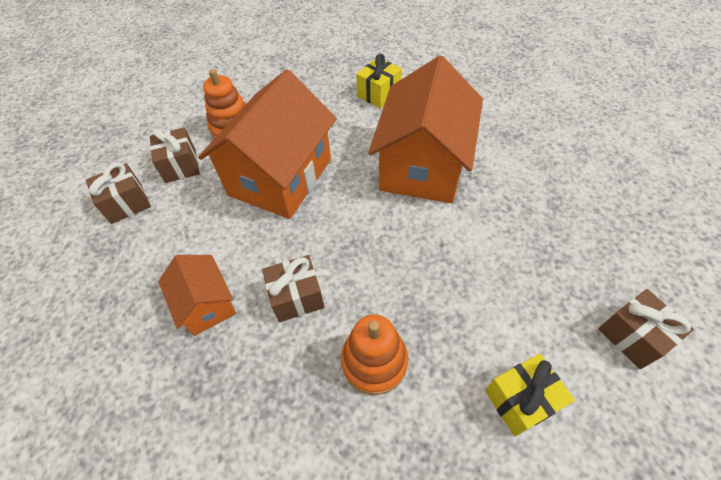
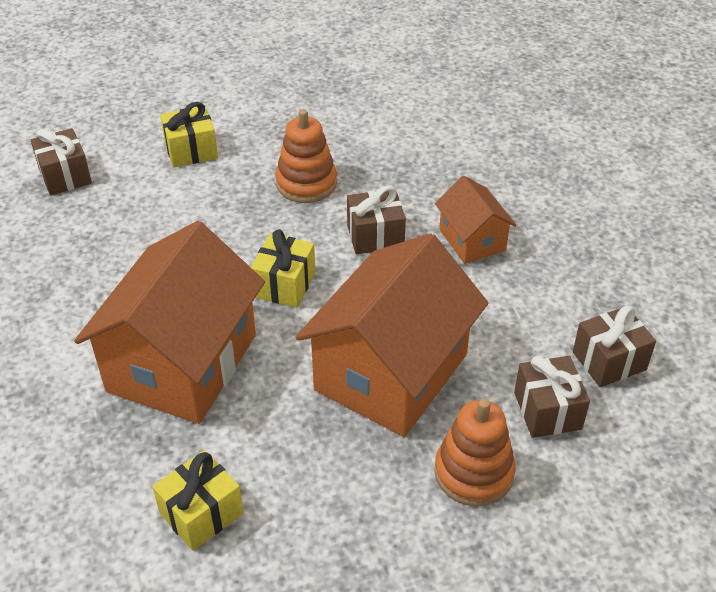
camera: 175 degrees left, 10 degrees down
(368, 234) = (284, 285): none -> yellow gift

